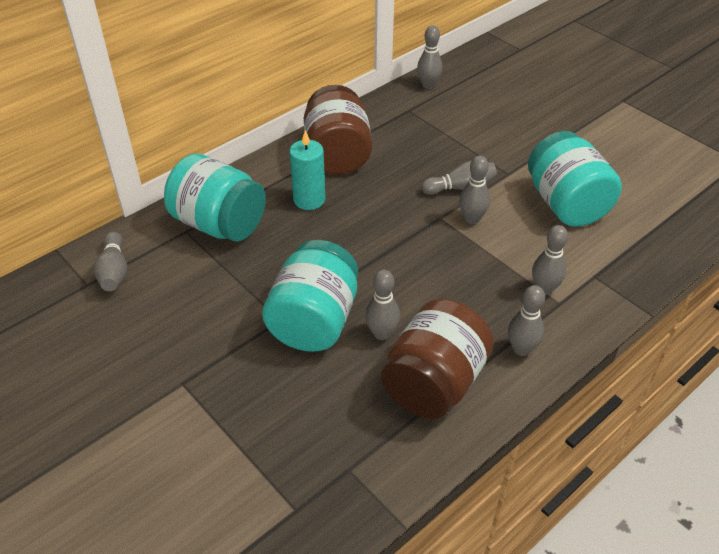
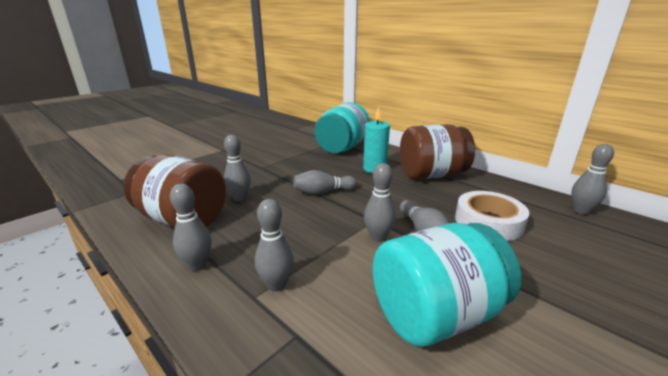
camera: 85 degrees right, 20 degrees down
(114, 271) = (302, 132): grey bowling pin -> grey bowling pin (323, 192)
(314, 321) = (257, 176): turquoise jar -> none
(446, 144) = (488, 222): none -> white tape

